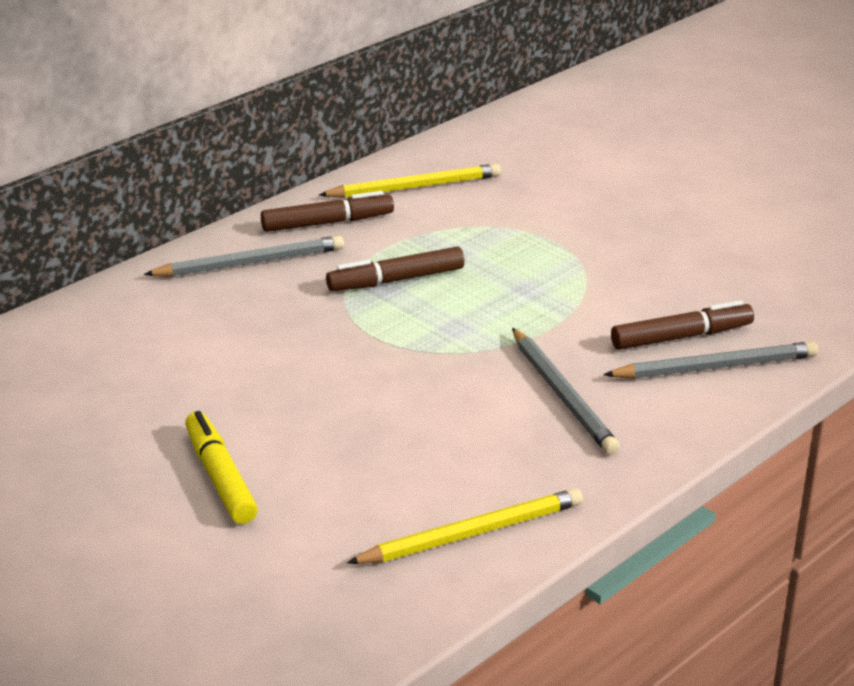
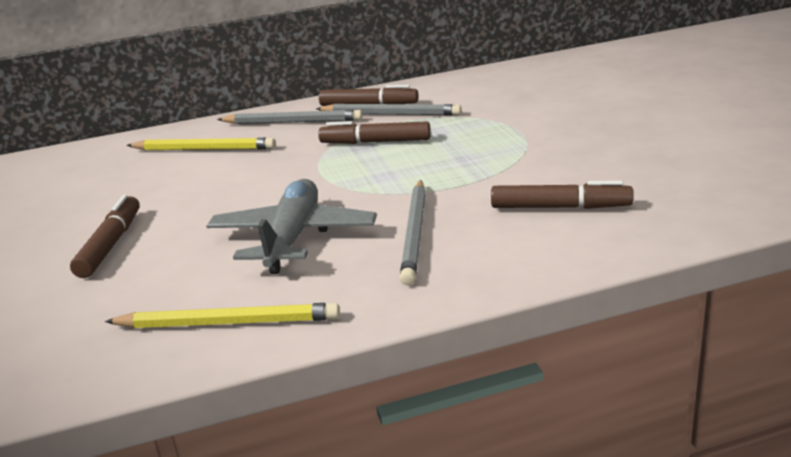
camera: 30 degrees right, 5 degrees down
(220, 478) = (110, 245): yellow marker -> brown marker
(414, 187) = (451, 91): yellow pencil -> yellow pencil (204, 149)
(434, 426) = (293, 238): none -> grey plane
(715, 367) = (569, 234): grey pencil -> grey pencil (390, 114)

